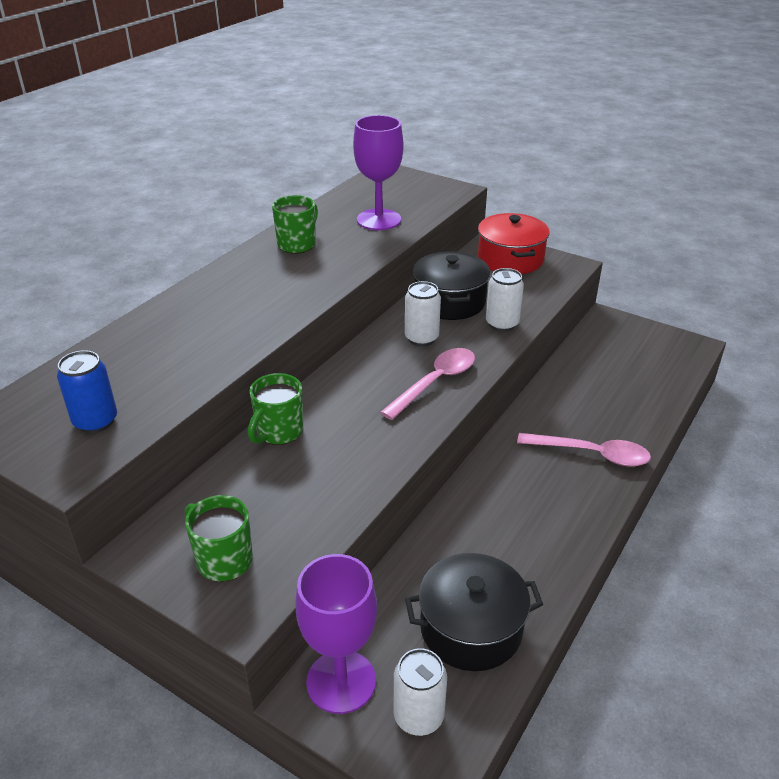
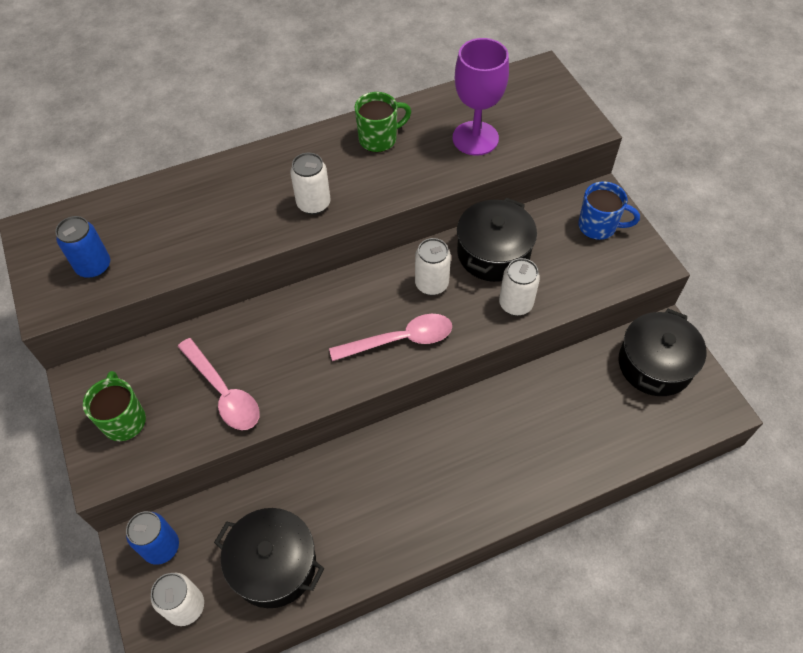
camera: 35 degrees right, 20 degrees up
(278, 432) = (244, 324): green mug -> none
(284, 300) = (313, 204): none -> white can
(341, 681) = (161, 547): purple goblet -> blue can
(510, 259) = (598, 226): red pot -> blue mug
(591, 454) = (505, 471): pink spoon -> pink spoon (223, 392)
(622, 340) = (655, 364): none -> black pot

